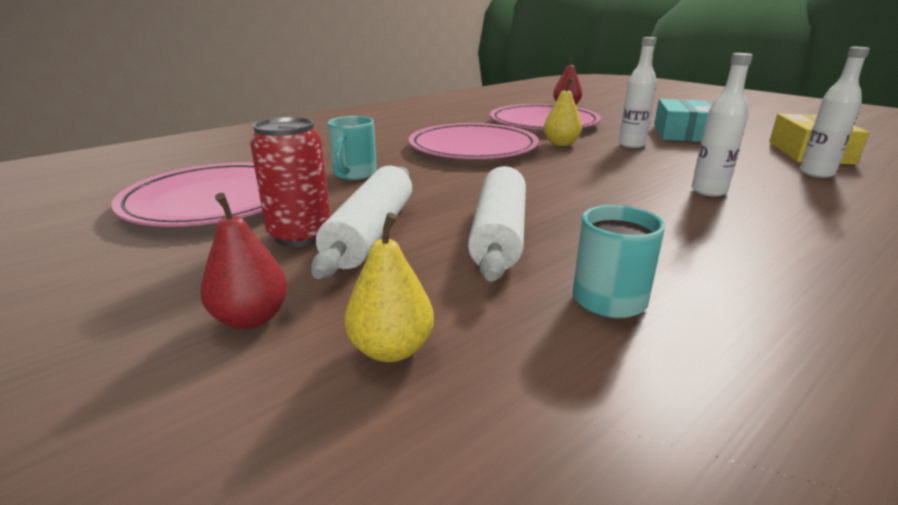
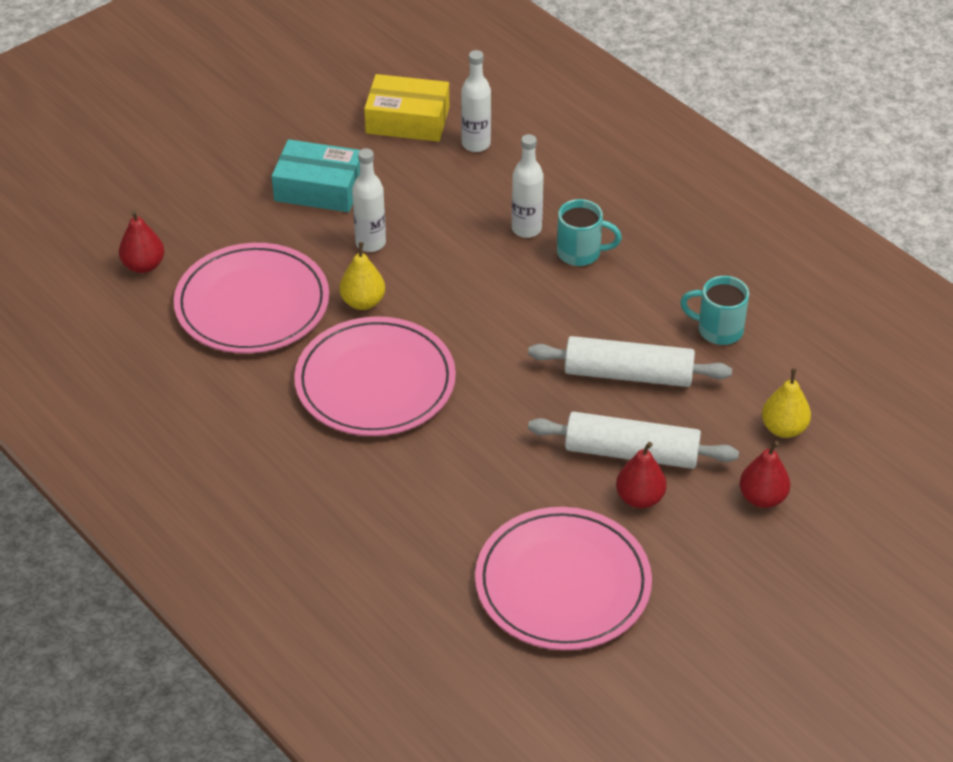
camera: 90 degrees left, 20 degrees up
(300, 235) = (639, 498): red can -> red pear
(354, 174) = (478, 483): turquoise mug -> turquoise mug (580, 253)

